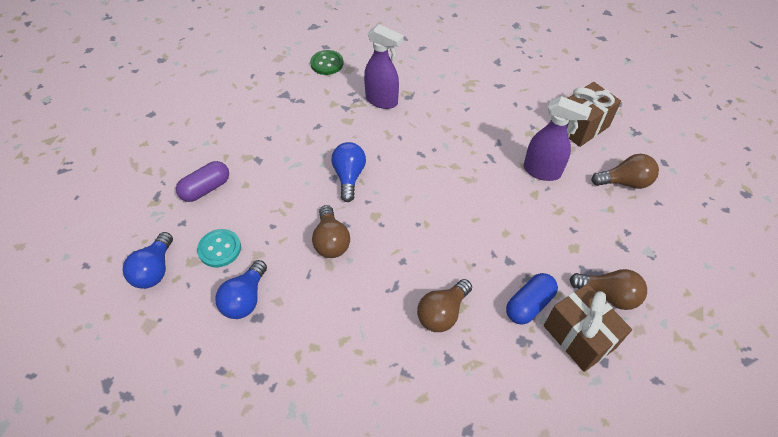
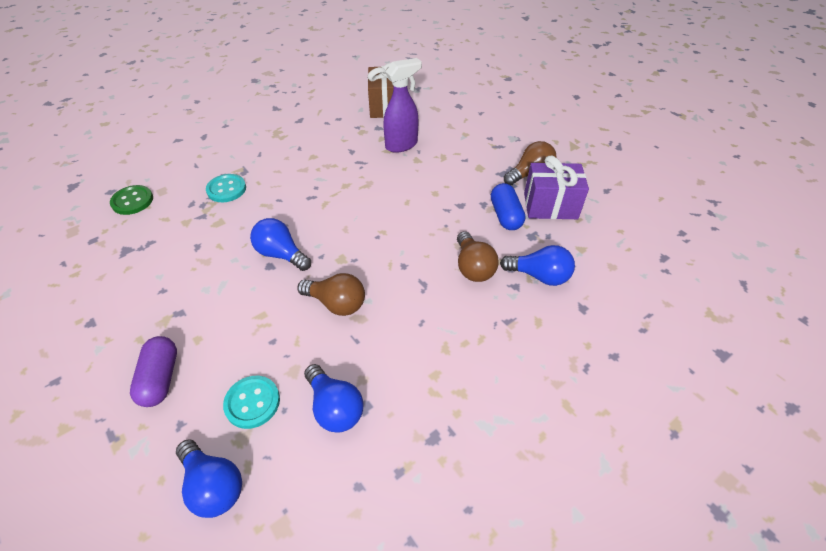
camera: 55 degrees left, 5 degrees down
(382, 101) = (226, 189): purple spray bottle -> turquoise button
(477, 373) = (539, 276): none -> blue light bulb
(579, 337) = (550, 206): brown gift -> purple gift
(624, 182) = (451, 116): brown light bulb -> none

